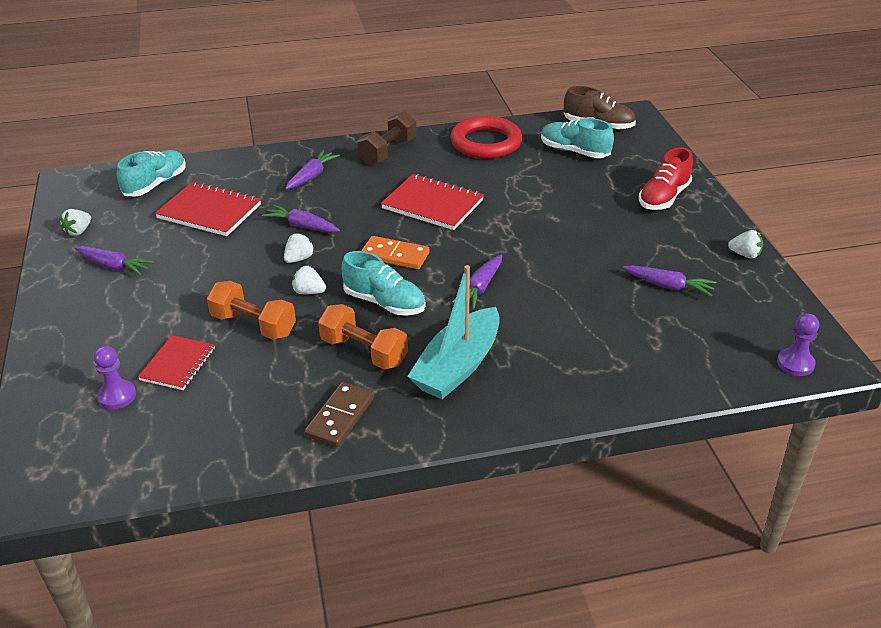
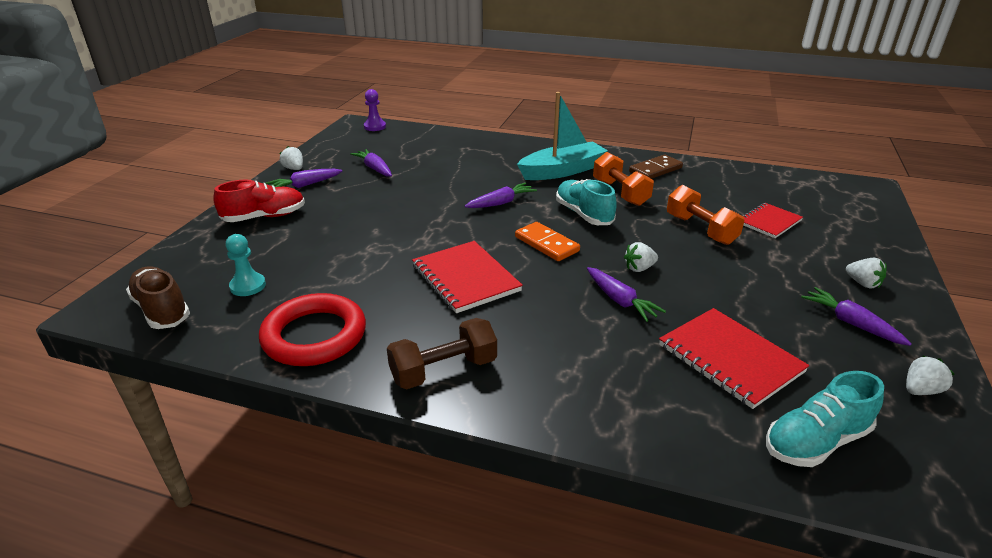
camera: 150 degrees left, 5 degrees down
(117, 396) = (818, 216): purple pawn -> none
(309, 292) = (643, 239): white strawberry -> white strawberry (862, 283)
(311, 176) = (573, 367): purple carrot -> purple carrot (305, 185)
(574, 151) = (248, 286): turquoise shoe -> turquoise pawn

